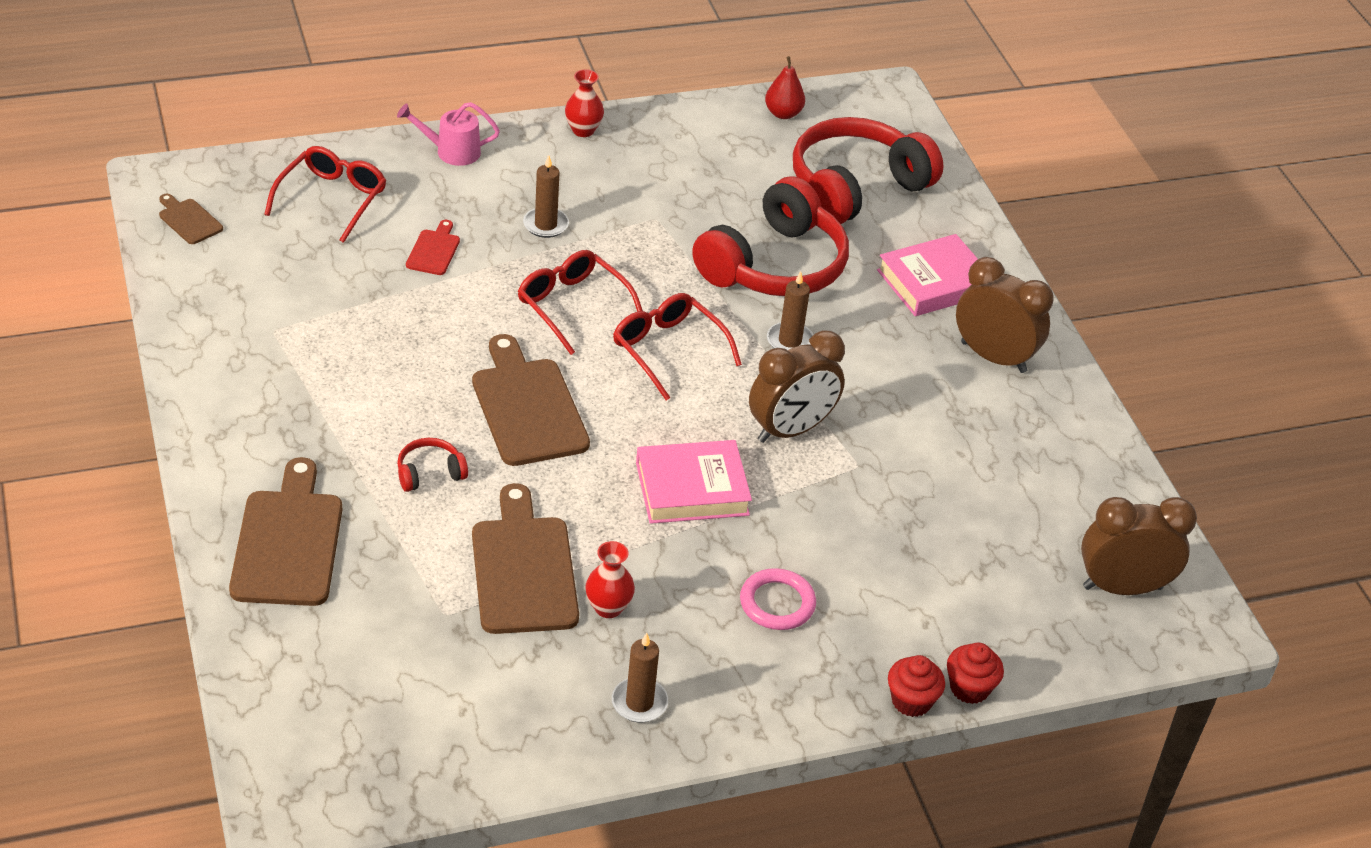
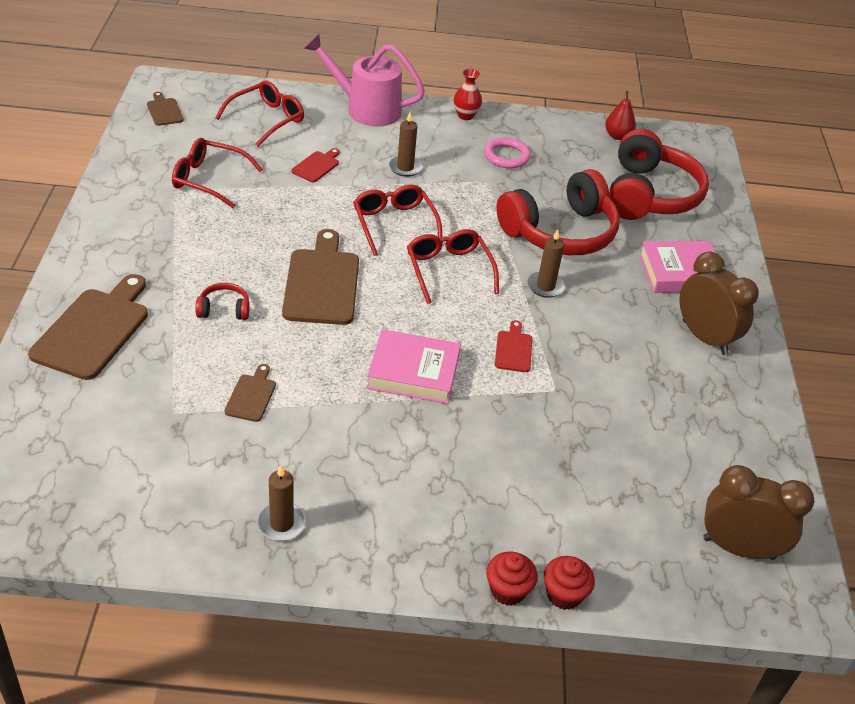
camera: 20 degrees right, 0 degrees up
(308, 305) = (209, 180): none -> red glasses
(451, 151) = (366, 109): pink watering can -> pink watering can, size x1.73
(524, 569) = (251, 396): brown cutting board -> brown cutting board, size x0.49
(608, 607) = (299, 442): red vase -> none
(777, 603) = (435, 477): pink ring -> pink ring (506, 156)
(790, 430) = (513, 349): brown clock -> red cutting board
(856, 187) = (649, 195): red headphones -> red headphones turned 120 degrees clockwise

